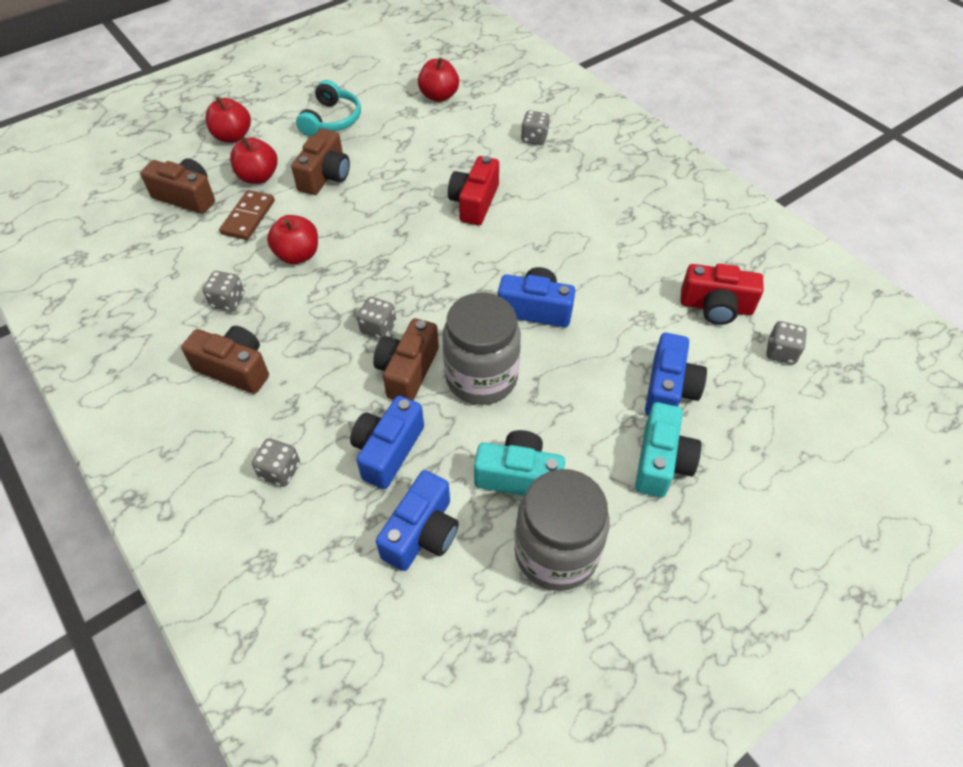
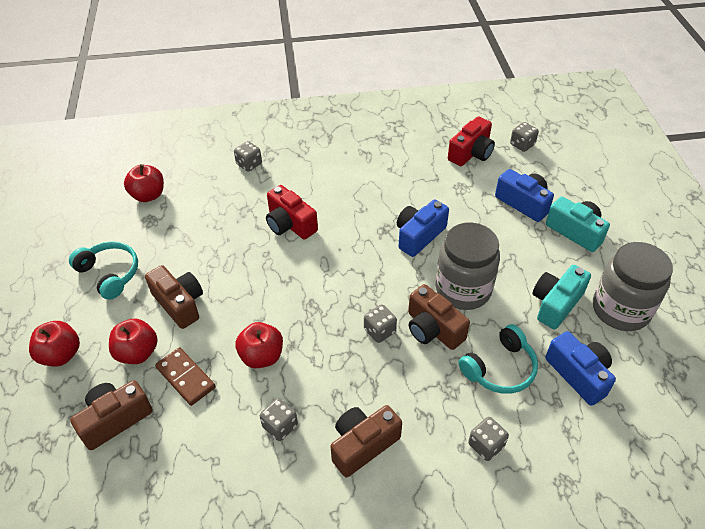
camera: 60 degrees left, 5 degrees down
(387, 450) = (500, 368): blue camera -> turquoise headphones

